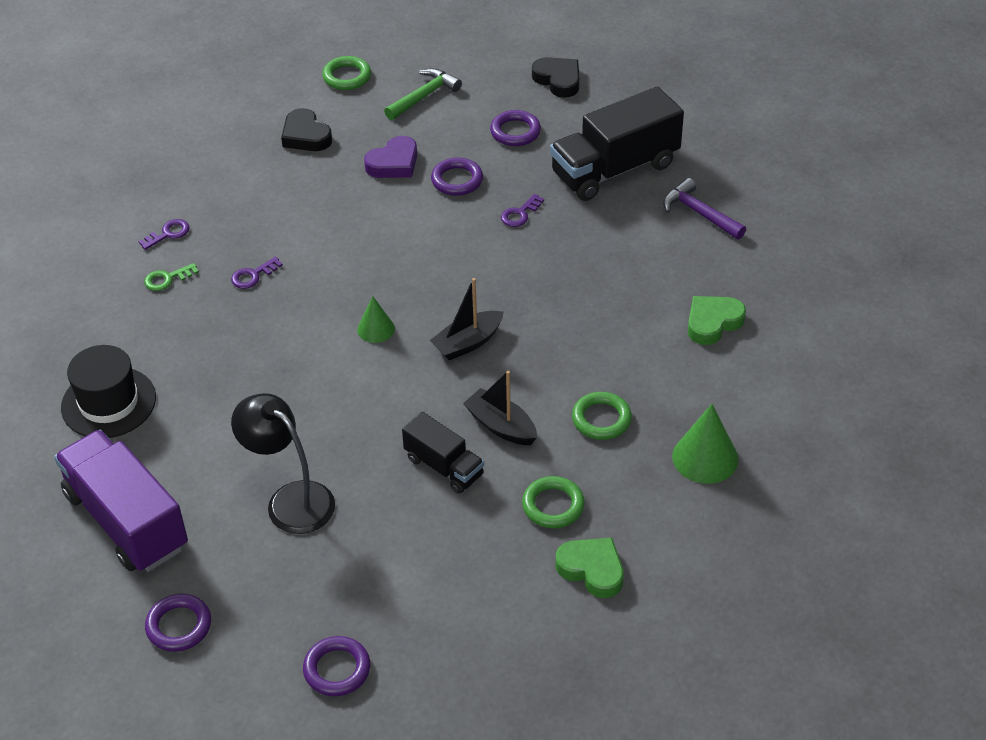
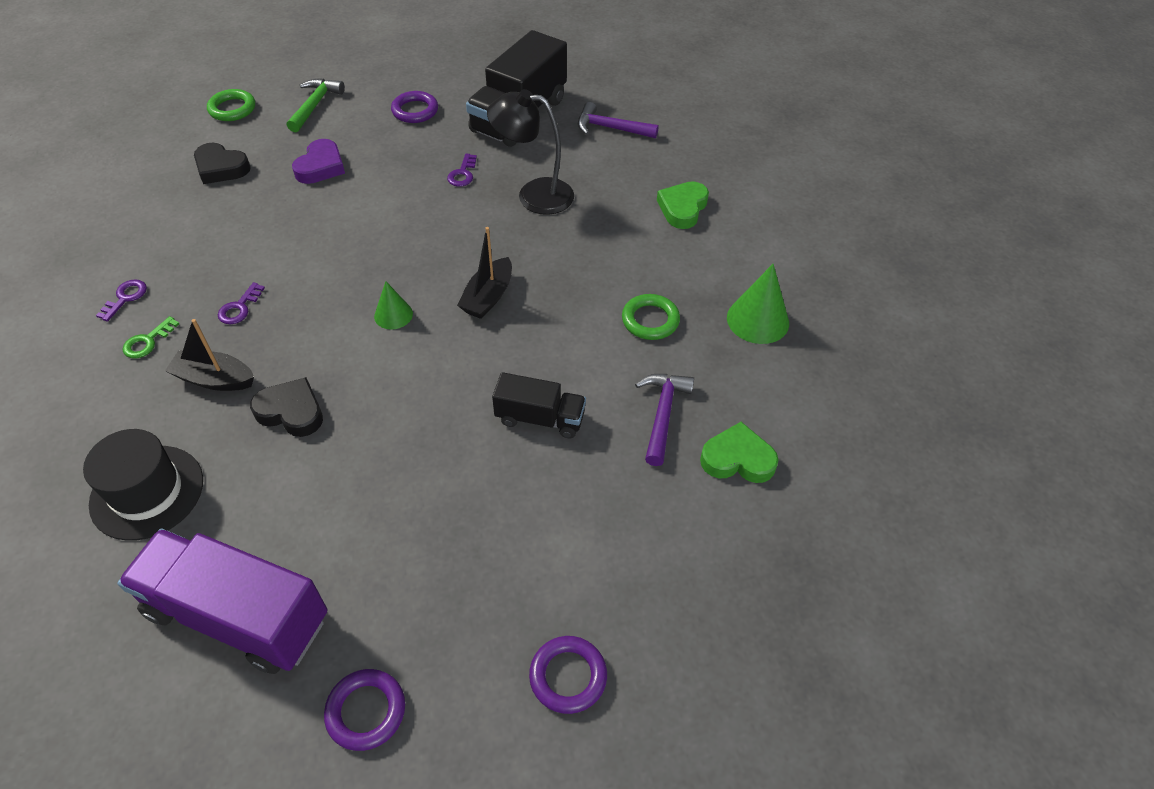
camera: 30 degrees left, 5 degrees up
(290, 500) = (408, 514): black lamp -> black lamp (534, 195)
(457, 180) = (388, 163): purple ring -> none
(501, 426) = (567, 360): black boat -> black boat (214, 379)
(553, 505) = (662, 414): green ring -> purple hammer
(558, 80) = (425, 62): black heart -> black heart (291, 411)

